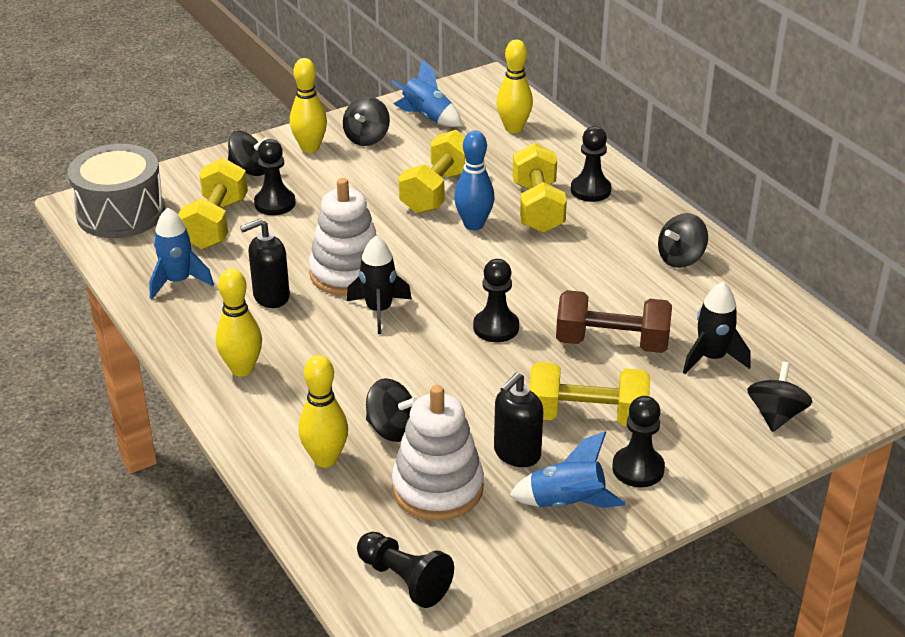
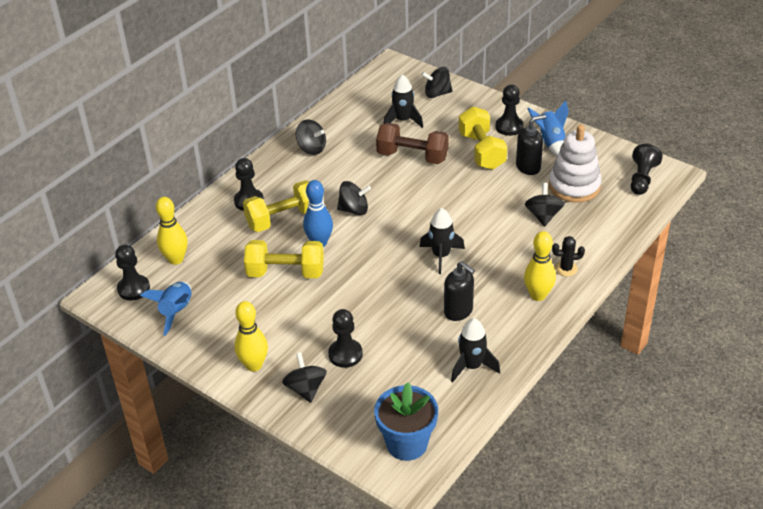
camera: 110 degrees left, 5 degrees up
(121, 213) = (407, 443): grey drum -> blue flower pot
(178, 282) = (472, 366): blue rocket -> black rocket
(216, 224) = (390, 377): yellow dumbbell -> none
(269, 412) = (566, 269): none -> black cactus
(325, 459) = (585, 232): yellow bowling pin -> none
(347, 273) = (410, 284): white stacking toy -> none
(367, 138) = (224, 336): black spinning top -> black spinning top (354, 210)
(496, 327) = (426, 202): black pawn -> black pawn (133, 289)
(516, 454) = (528, 167): black soap dispenser -> black soap dispenser turned 45 degrees counterclockwise
(611, 343) = (412, 156): brown dumbbell -> brown dumbbell turned 60 degrees counterclockwise

